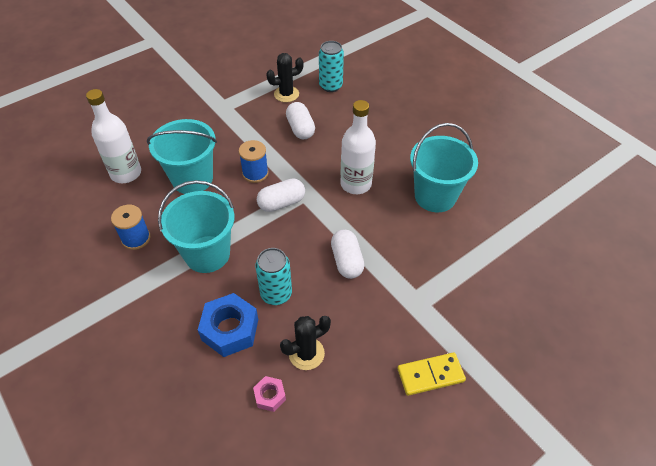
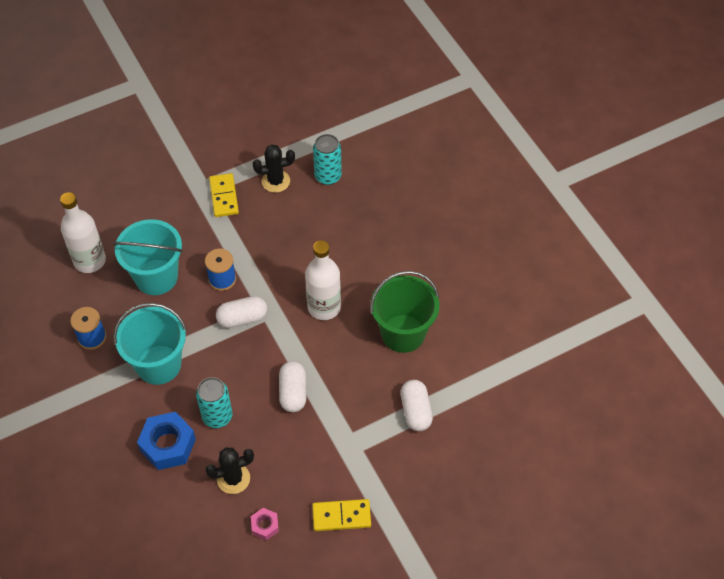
camera: 10 degrees right, 5 degrees up
(243, 110) = (223, 196): none -> yellow domino
(270, 396) = (192, 511): pink nut -> pink nut (265, 526)
(300, 129) = (281, 230): white capsule -> white capsule (416, 411)
(435, 196) = (403, 333): turquoise bucket -> green bucket

